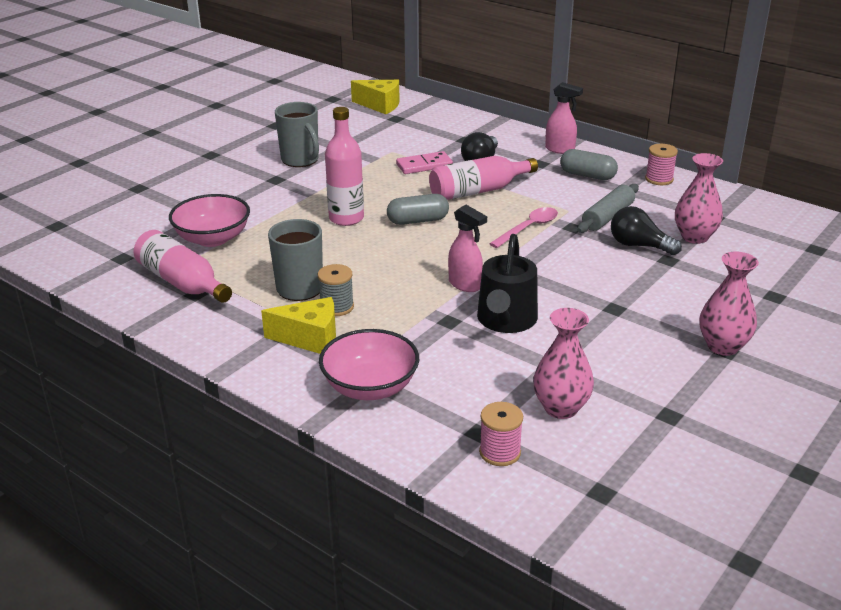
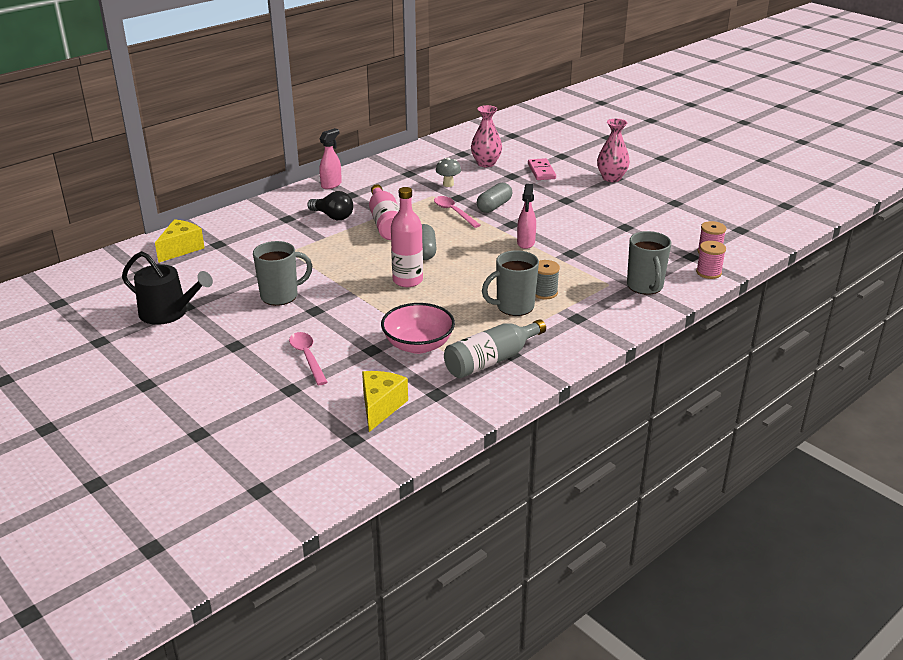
camera: 80 degrees left, 0 degrees up
(182, 283) = (491, 360): pink bottle -> grey bottle
(190, 188) = (307, 357): none -> pink spoon
(310, 338) = (585, 305): yellow cheese -> yellow cheese (380, 407)
(370, 387) = (645, 286): pink bowl -> grey mug
(424, 165) = (327, 240): pink domino -> pink domino (541, 171)
(465, 285) = (526, 243): pink spray bottle -> pink spray bottle turned 135 degrees clockwise
(506, 320) = (574, 234): black watering can -> black watering can (168, 313)
(561, 408) = (668, 230): pink vase -> none
(587, 175) = (381, 181): grey capsule -> grey capsule (494, 206)
(608, 217) = (448, 184): grey rolling pin -> grey mushroom
(639, 245) = (491, 181): black light bulb -> none
(659, 179) = (400, 160): pink spool -> pink spool (708, 272)

